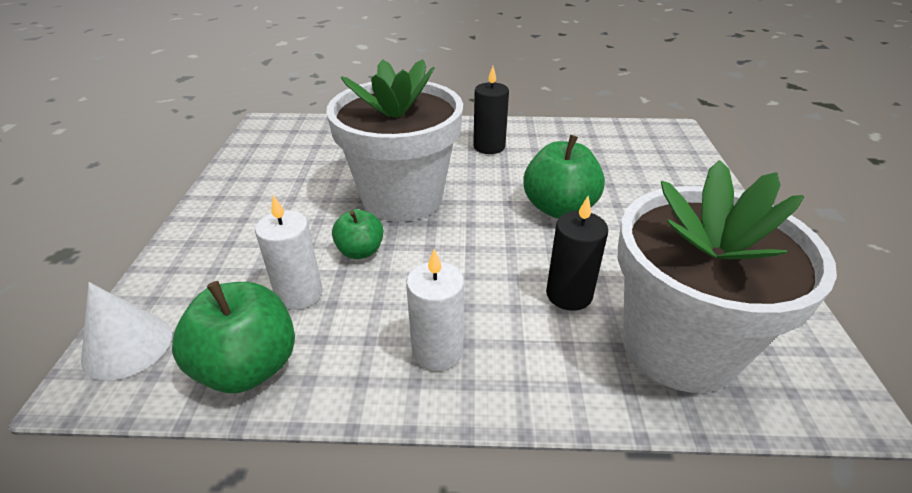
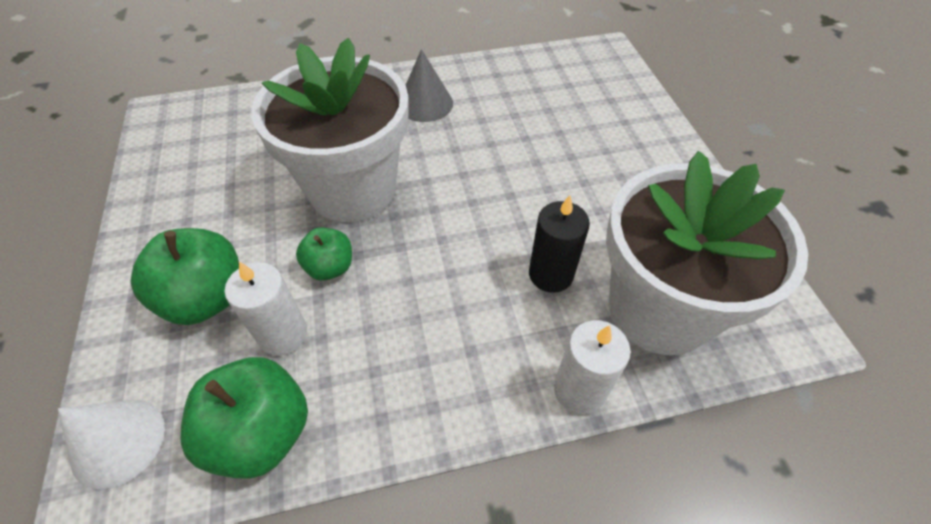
camera: 15 degrees left, 15 degrees up
(437, 351) = (444, 367): white candle -> white candle (579, 390)
(489, 147) = (425, 103): black candle -> grey cone
(559, 208) = (516, 172): green apple -> green apple (207, 298)

